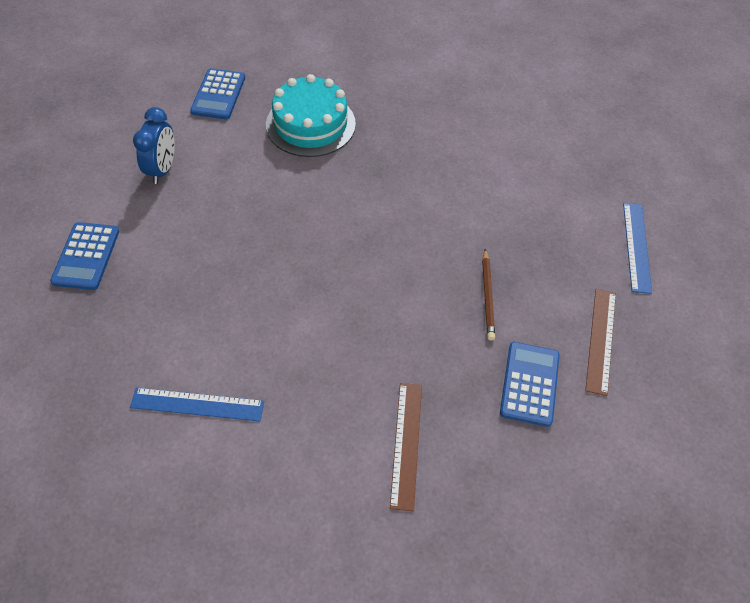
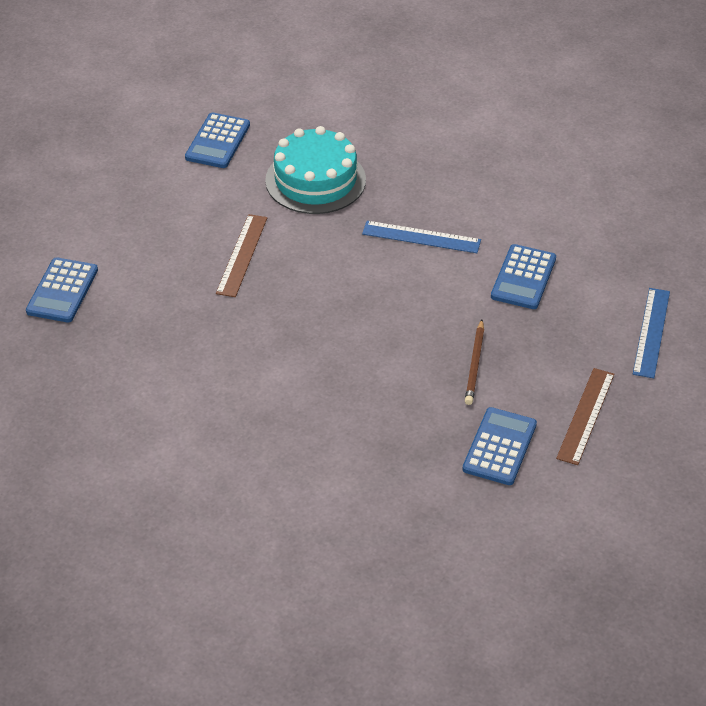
camera: 10 degrees right, 10 degrees down
(162, 169) = (148, 214): blue clock -> none
(197, 404) = (161, 432): blue ruler -> blue ruler (421, 237)
(406, 444) = (362, 485): brown ruler -> brown ruler (242, 255)
(512, 203) = (523, 277): none -> blue calculator

